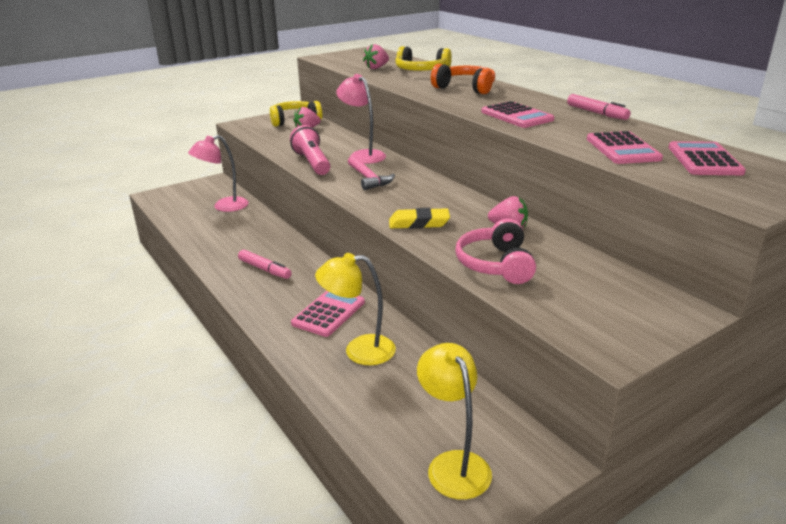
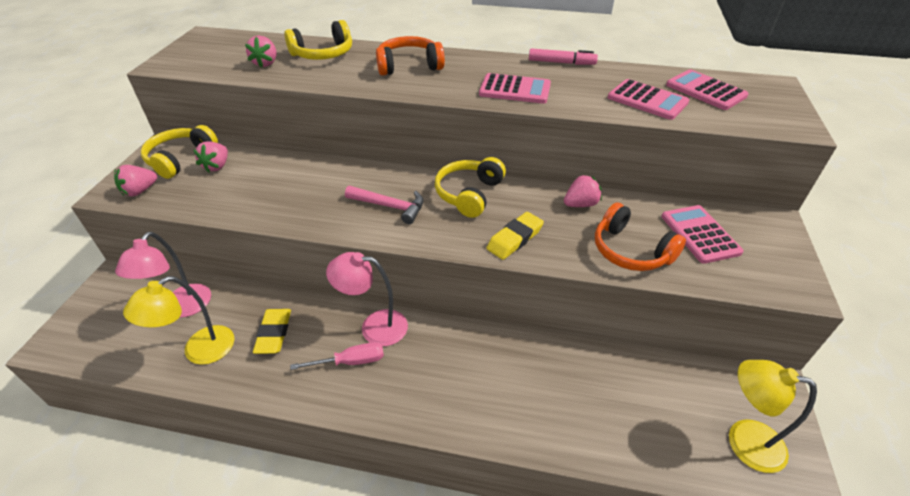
camera: 45 degrees left, 15 degrees up
(247, 238) = (274, 333): none -> yellow eraser
(253, 127) = (140, 191): none -> pink strawberry
(265, 269) = (351, 361): pink marker -> pink screwdriver
(312, 163) = (300, 213): pink flashlight -> none
(329, 313) = (479, 369): pink calculator -> pink calculator (700, 234)
(359, 350) = (555, 390): yellow lamp -> yellow lamp (199, 351)
(363, 155) = (337, 177): pink lamp -> pink lamp (374, 326)
(432, 192) = (469, 194): none -> yellow headphones
(496, 264) = (630, 251): pink headphones -> orange headphones

